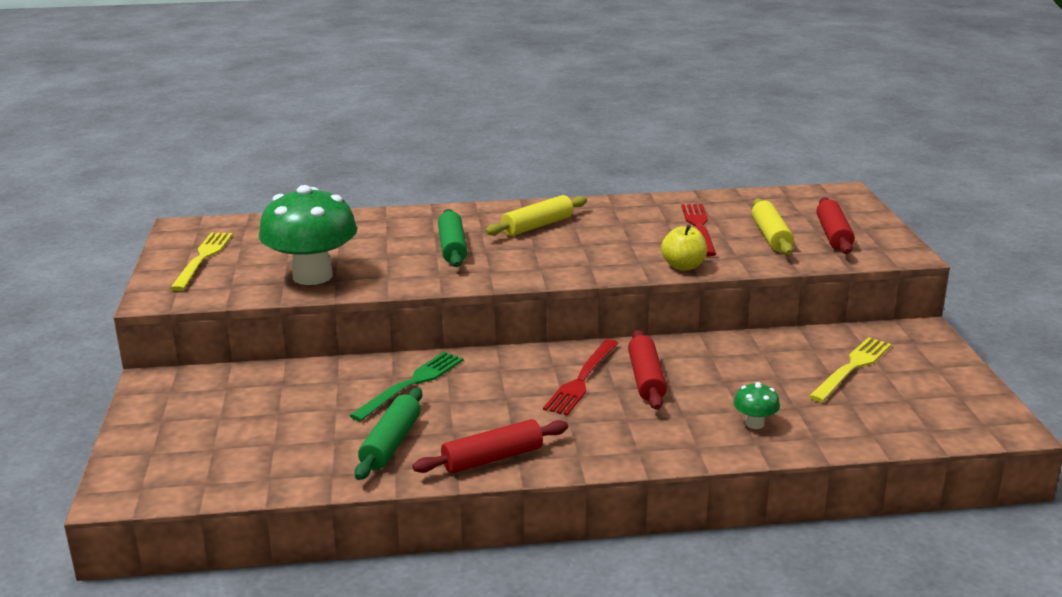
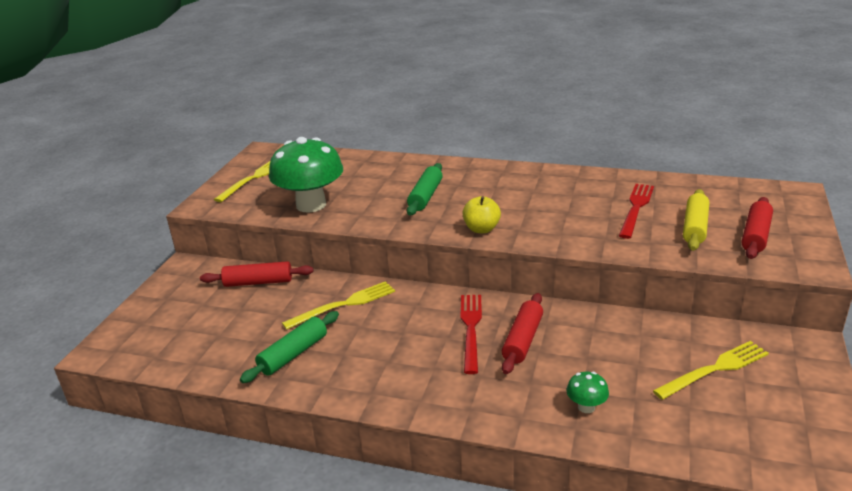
camera: 25 degrees right, 5 degrees up
(411, 384) = (344, 305): green fork -> yellow fork
(492, 458) = (354, 387): red rolling pin -> red rolling pin (258, 282)
(537, 226) = (504, 186): yellow rolling pin -> none
(582, 379) = (471, 329): red fork -> red fork turned 135 degrees clockwise
(683, 266) = (595, 244): yellow apple -> yellow apple (481, 229)

